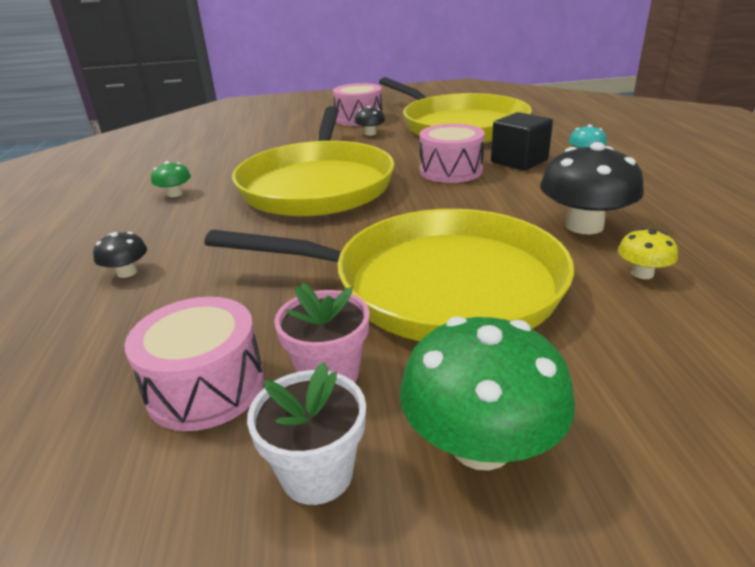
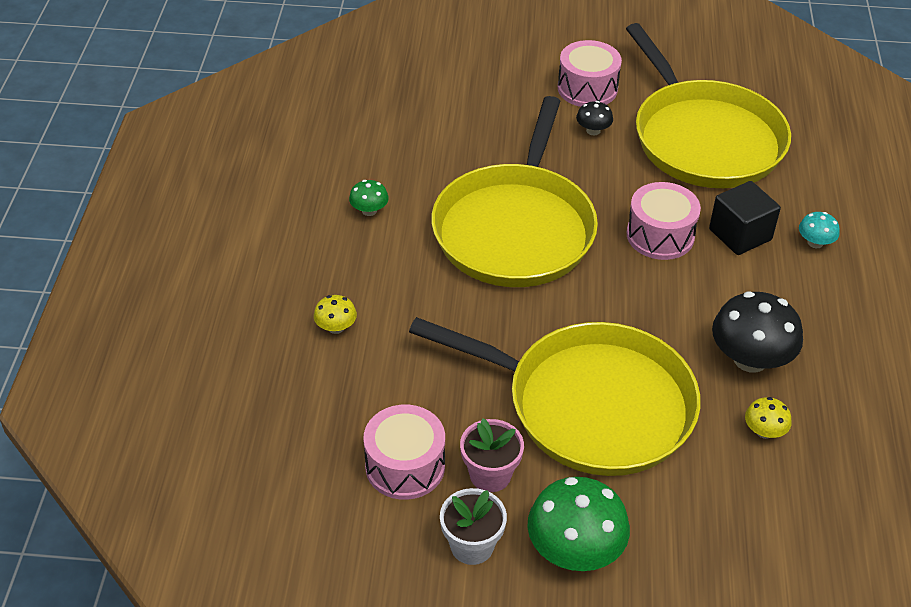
camera: 10 degrees right, 15 degrees up
(127, 272) = (336, 327): black mushroom -> yellow mushroom

